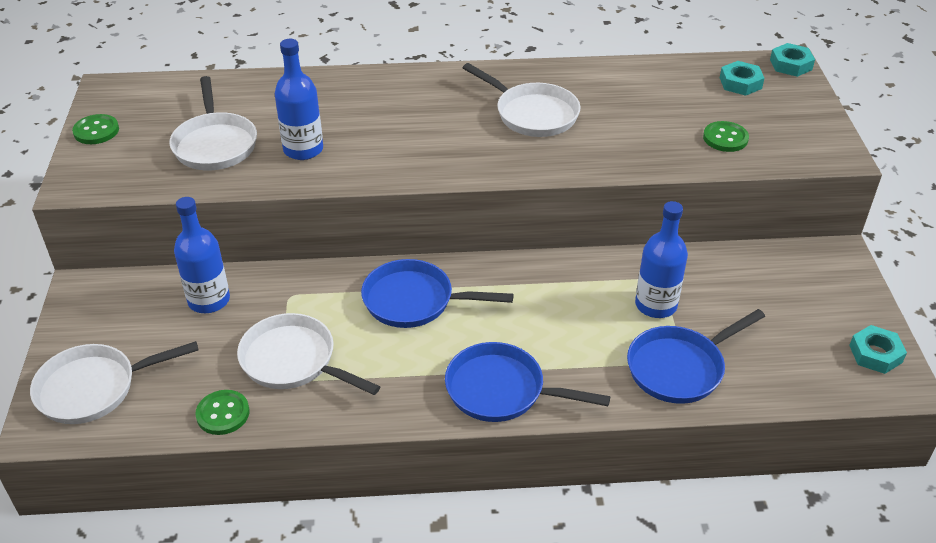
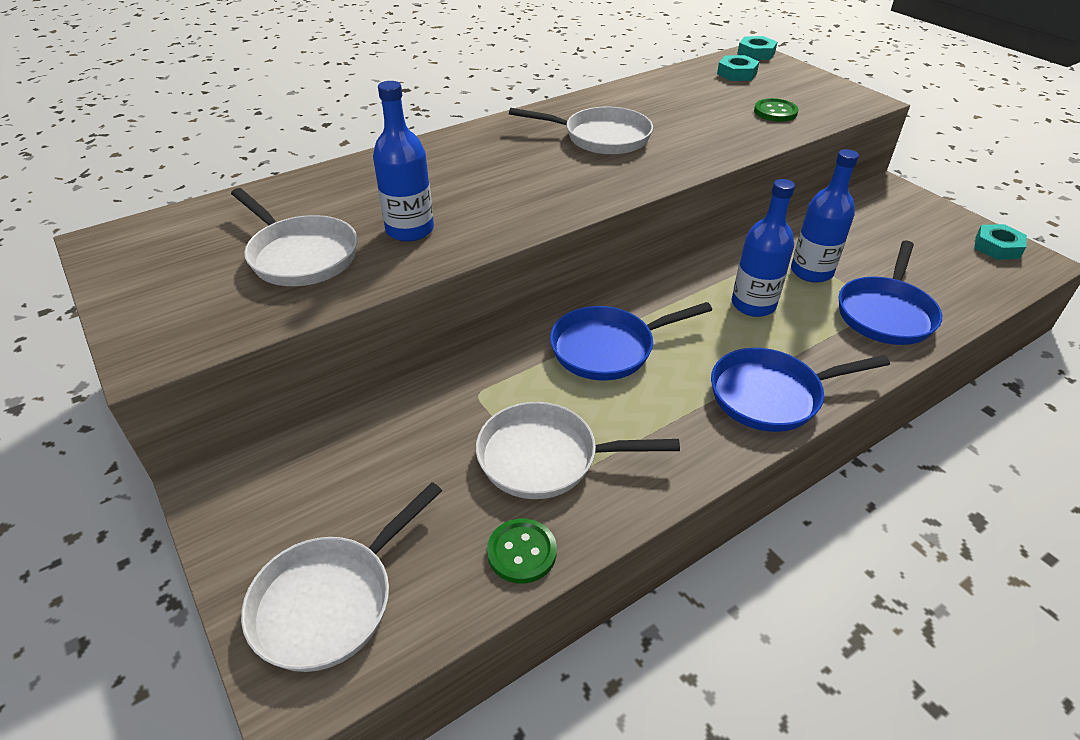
camera: 30 degrees left, 0 degrees up
(96, 131) = (127, 288): green button -> none
(209, 300) = (389, 435): blue bottle -> blue bottle (753, 305)

